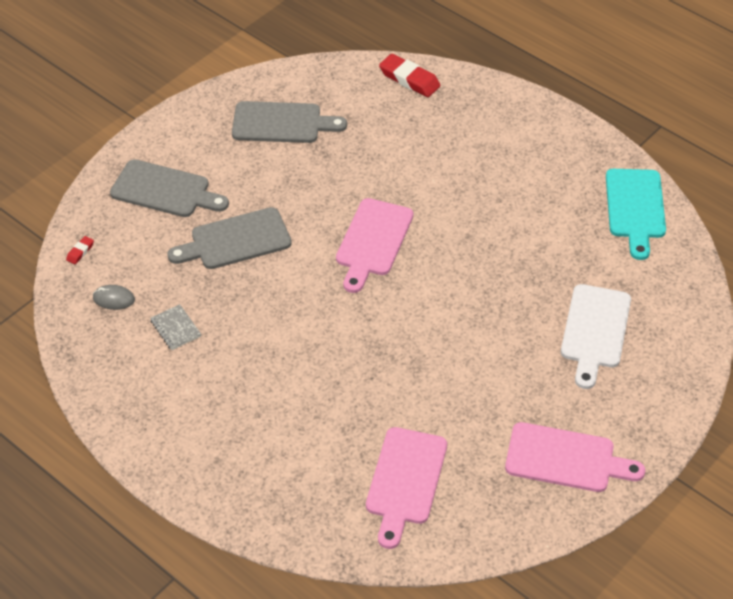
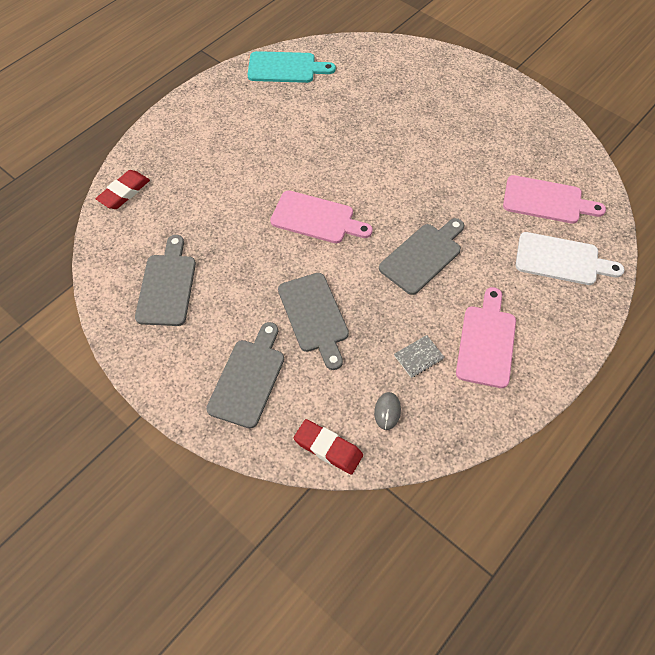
camera: 90 degrees left, 10 degrees up
(80, 252) = (328, 448): red eraser -> red eraser, size x2.10
(314, 339) = (423, 256): none -> grey cutting board
(566, 459) = (512, 117): pink cutting board -> pink cutting board (486, 342)
(595, 331) = (401, 96): white cutting board -> white cutting board (561, 260)

